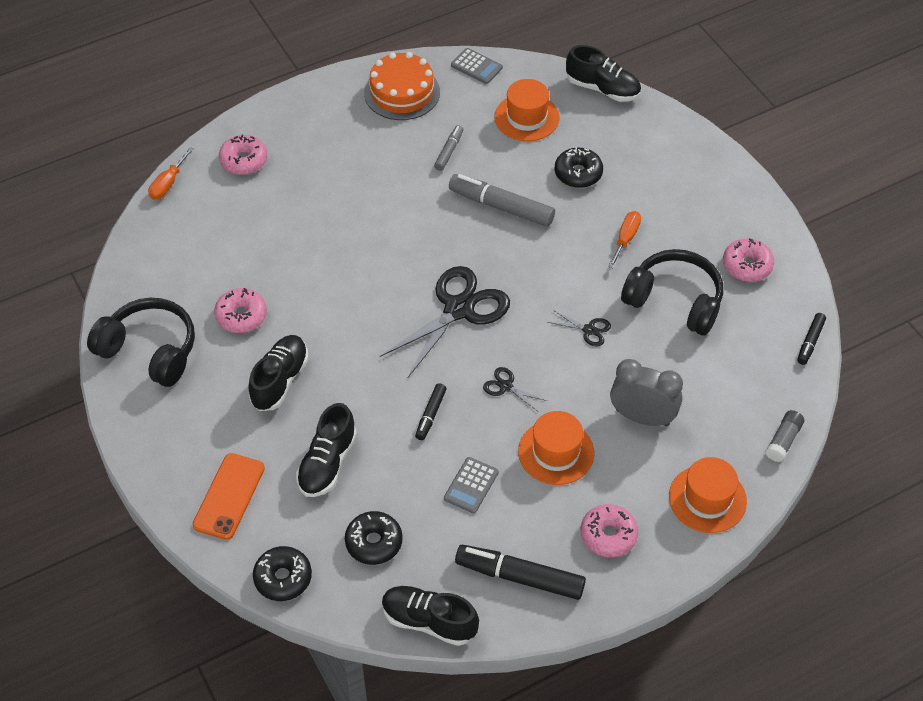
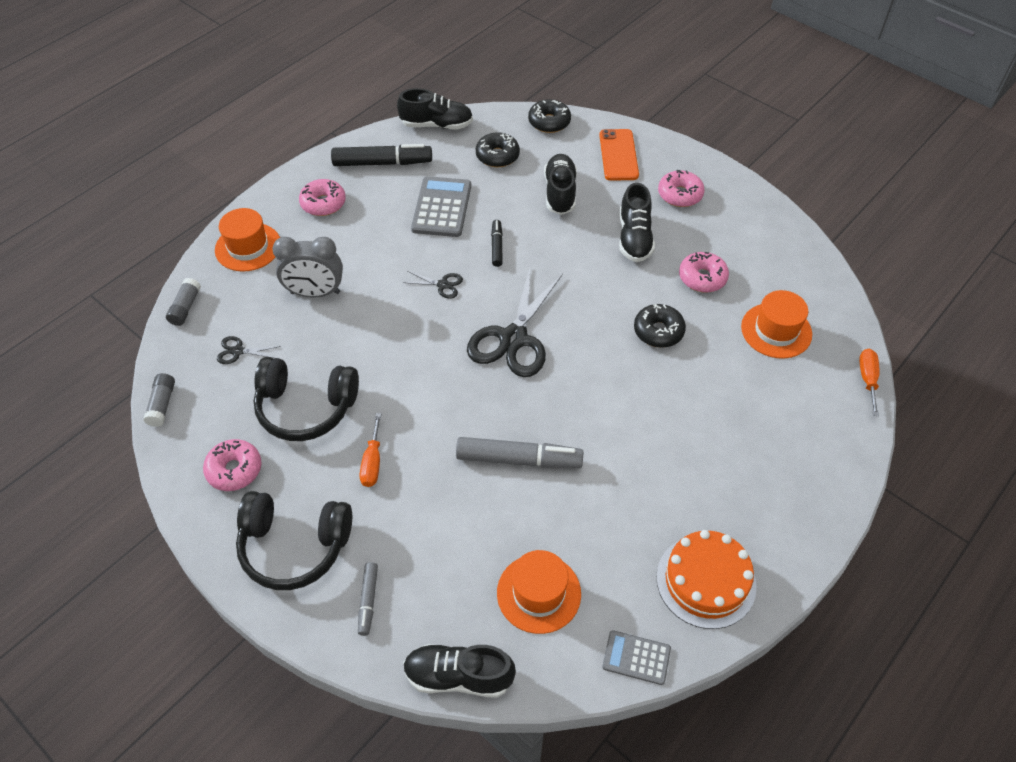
camera: 160 degrees right, 0 degrees up
(150, 350) = (755, 230): black headphones -> black headphones (294, 546)
(244, 160) = (816, 429): pink donut -> pink donut (680, 194)
(449, 151) = (607, 512): grey marker -> grey marker (368, 601)
(471, 485) = (442, 207): grey calculator -> grey calculator, size x1.68
(556, 452) = (382, 247): orange hat -> orange hat (776, 330)
(578, 173) = (449, 530): black donut -> black donut (658, 331)
(589, 330) = (384, 354): black scissors -> black scissors (238, 351)
(810, 342) = (162, 404): black marker -> grey glue stick

